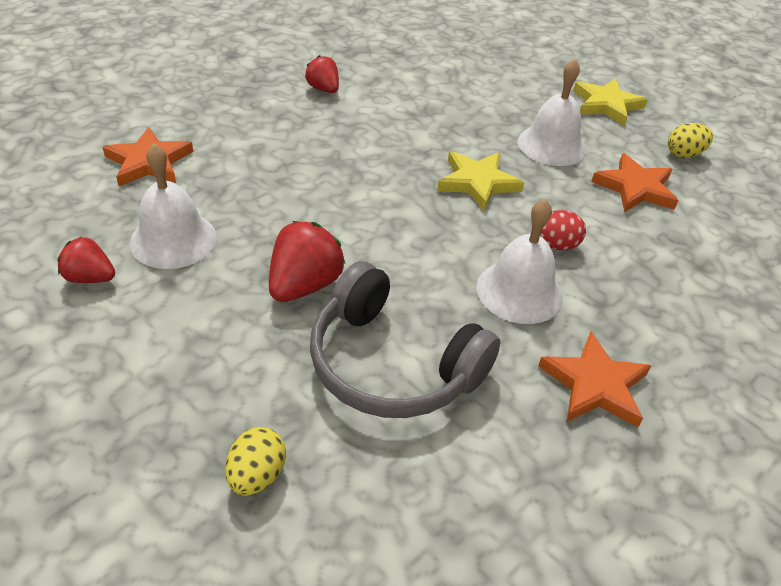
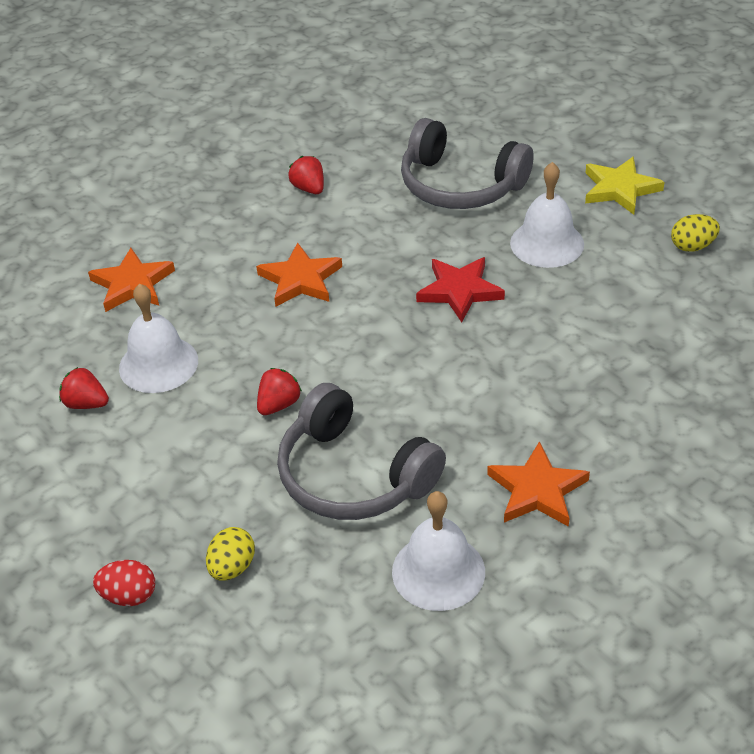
camera: 10 degrees right, 0 degrees up
(304, 285) = (279, 404): red strawberry -> red strawberry, size x0.63
(463, 94) = (460, 184): none -> grey headphones
(477, 182) = (459, 291): yellow star -> red star
(519, 291) = (482, 404): white bell -> white bell (438, 571)
(555, 245) = (527, 356): red egg -> red egg (129, 596)
(635, 188) = (627, 289): orange star -> orange star (300, 280)

